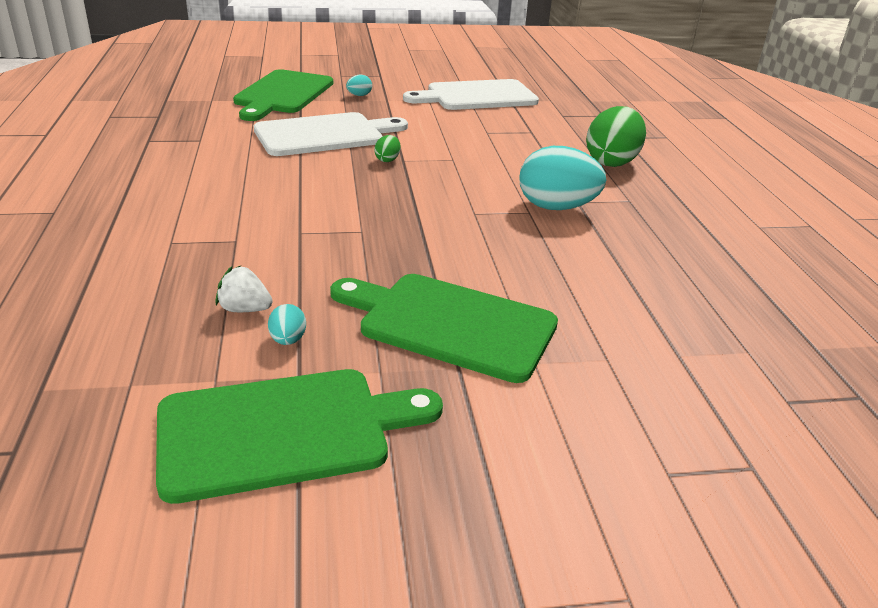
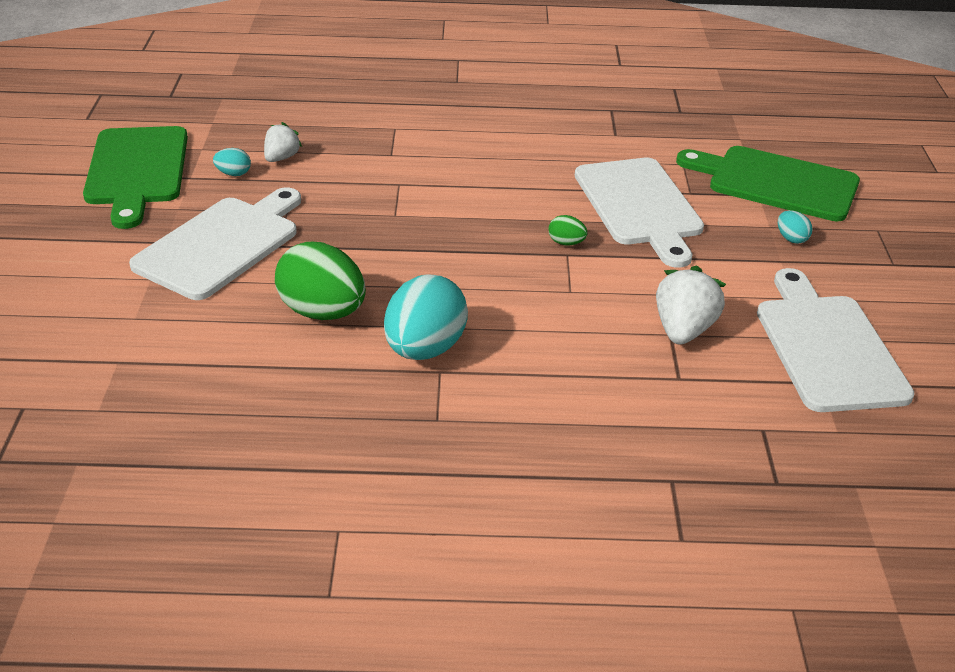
camera: 100 degrees right, 5 degrees up
(450, 324) = (222, 245): green cutting board -> white cutting board
(481, 128) = (683, 330): none -> white strawberry
(611, 162) = (565, 436): green egg -> green egg (322, 312)

